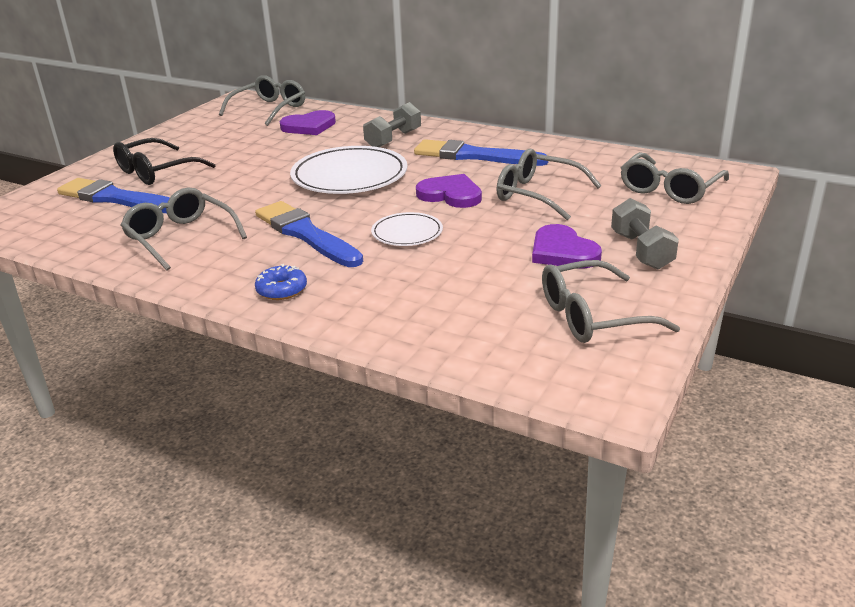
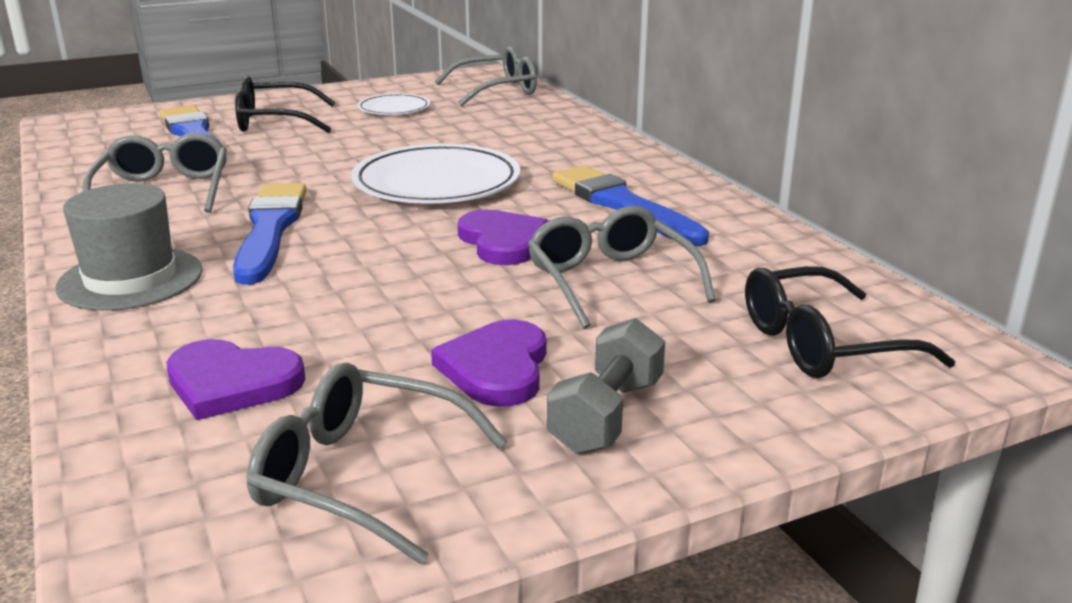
camera: 35 degrees right, 5 degrees down
(282, 290) = (130, 279): blue donut -> grey hat
(309, 126) = (501, 118): purple heart -> purple heart (232, 383)
(393, 139) = (563, 158): grey dumbbell -> none
(407, 233) = (367, 268): white plate -> white plate (394, 108)
(669, 189) = (822, 344): grey glasses -> black glasses

